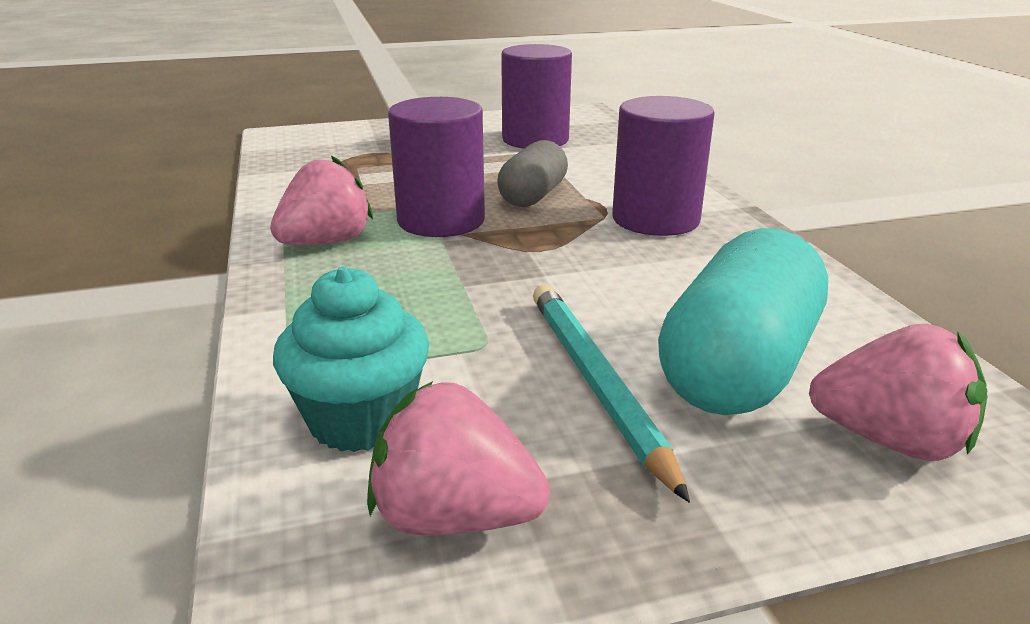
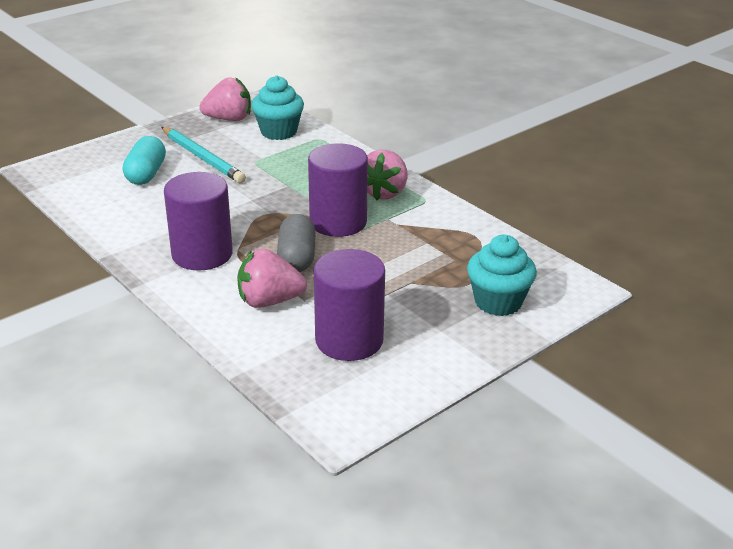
camera: 155 degrees right, 5 degrees up
(369, 138) = (498, 302): none -> turquoise cupcake
(738, 367) = (146, 174): turquoise capsule -> turquoise capsule, size x0.62
(890, 440) = (92, 161): pink strawberry -> pink strawberry (269, 301)

